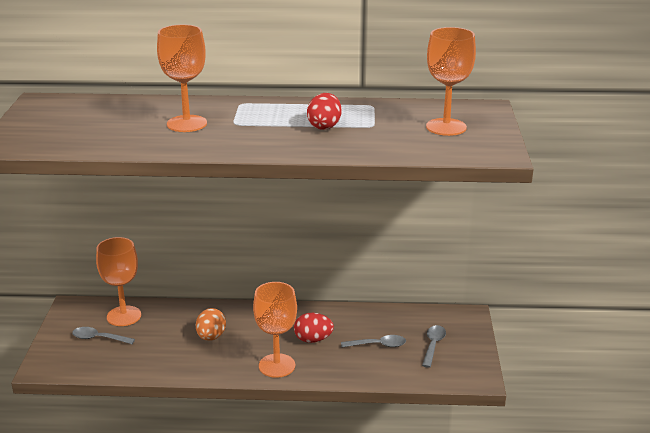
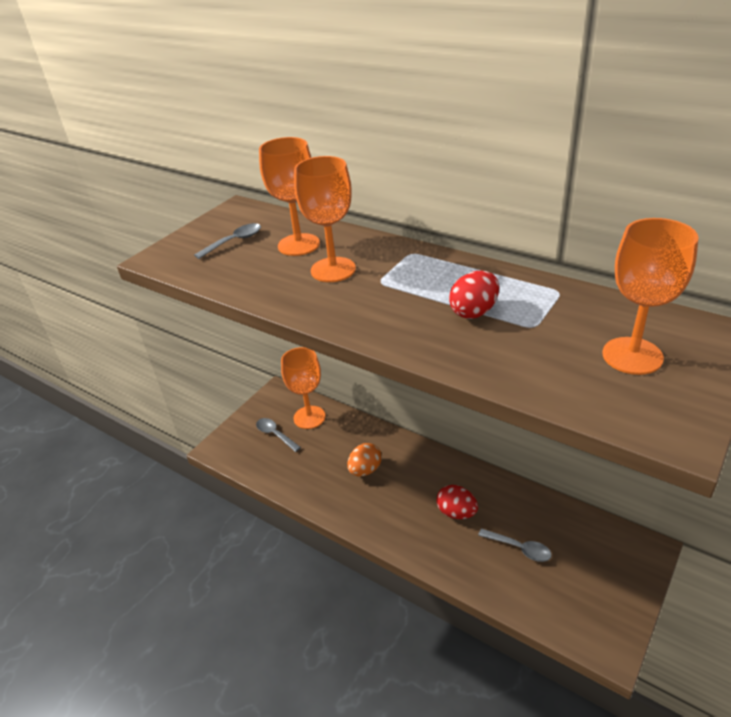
camera: 35 degrees right, 10 degrees up
(277, 365) = (402, 531): orange goblet -> orange goblet (298, 245)
(433, 345) = (581, 575): grey spoon -> grey spoon (234, 241)

